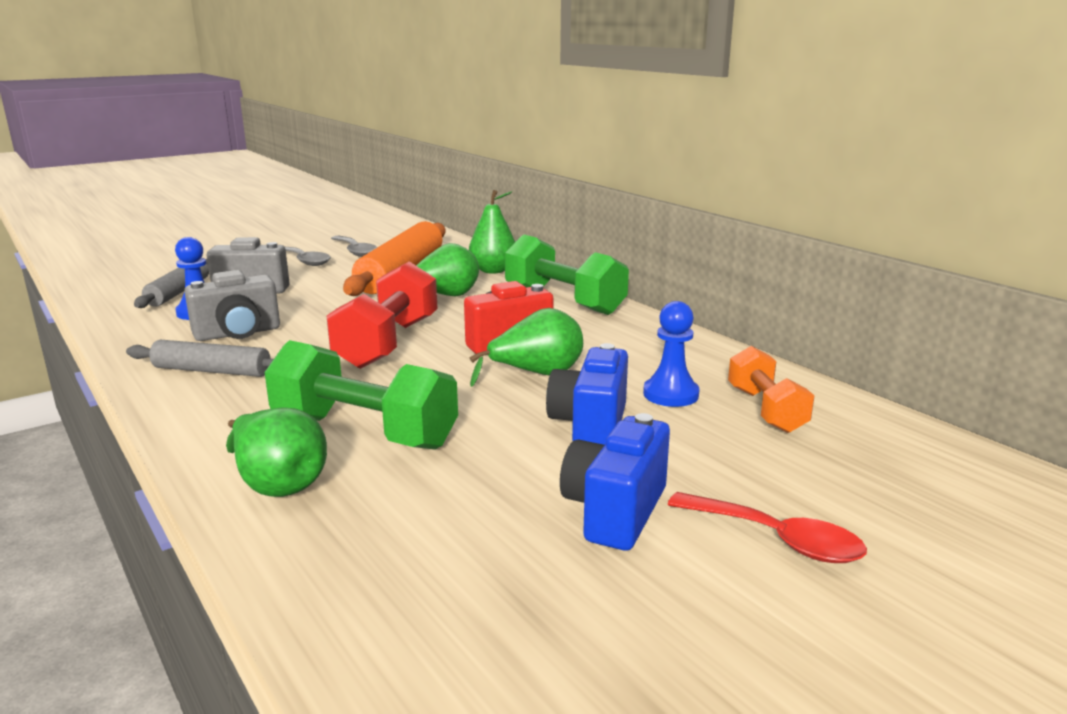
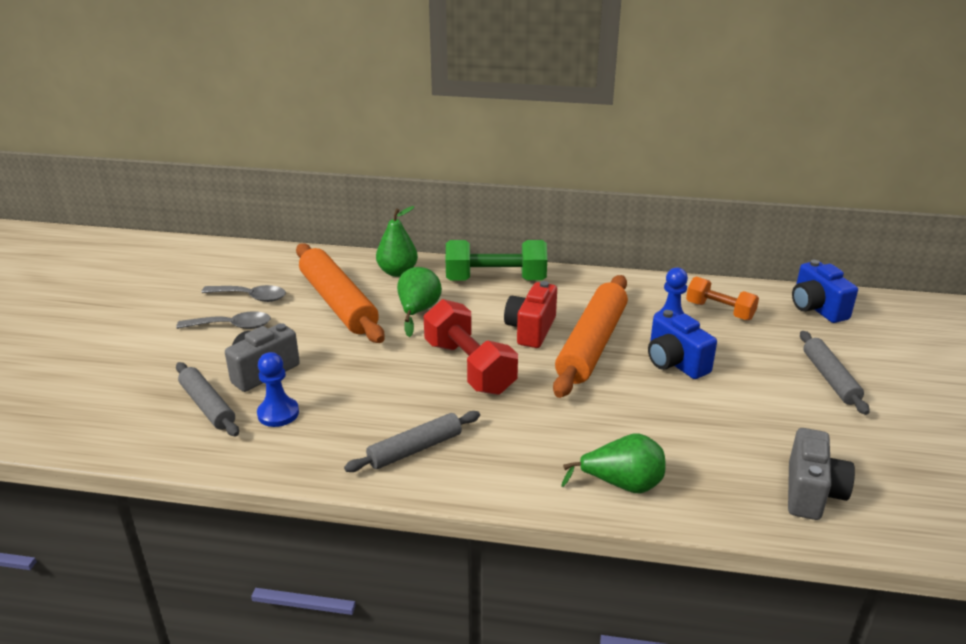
camera: 45 degrees left, 10 degrees up
(238, 334) = (356, 414): grey camera -> grey camera (811, 493)
(364, 431) = (592, 431): green dumbbell -> none
(536, 374) = (592, 345): green pear -> orange rolling pin
(615, 511) = (766, 402): blue camera -> blue camera (816, 308)
(777, 539) = (830, 378): red spoon -> grey rolling pin

